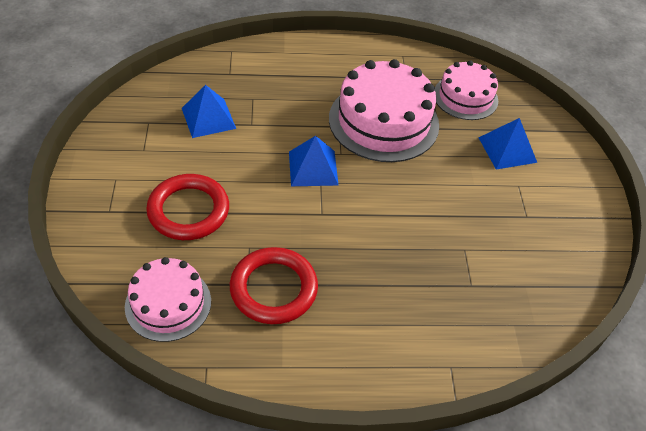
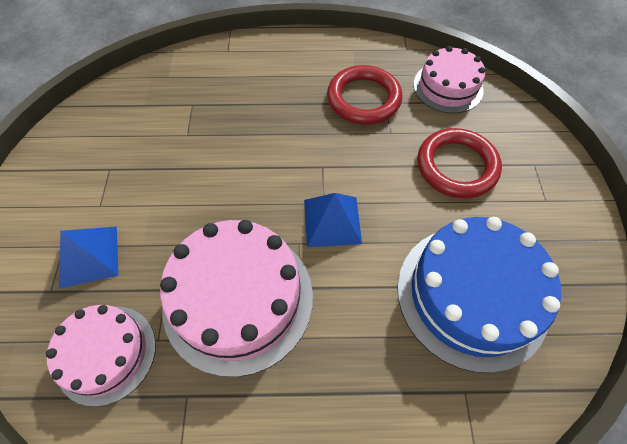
camera: 175 degrees left, 10 degrees up
(208, 118) = (472, 295): blue pyramid -> blue cake

